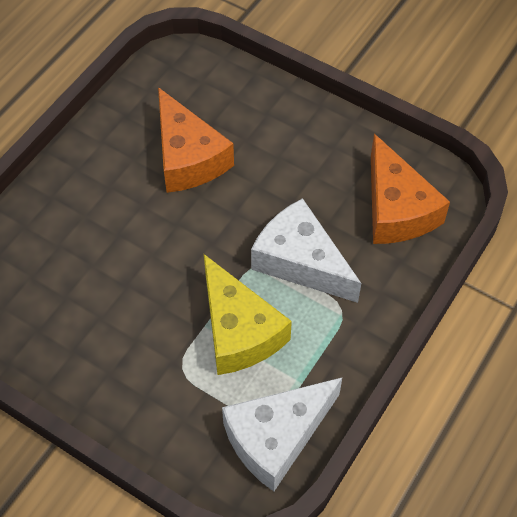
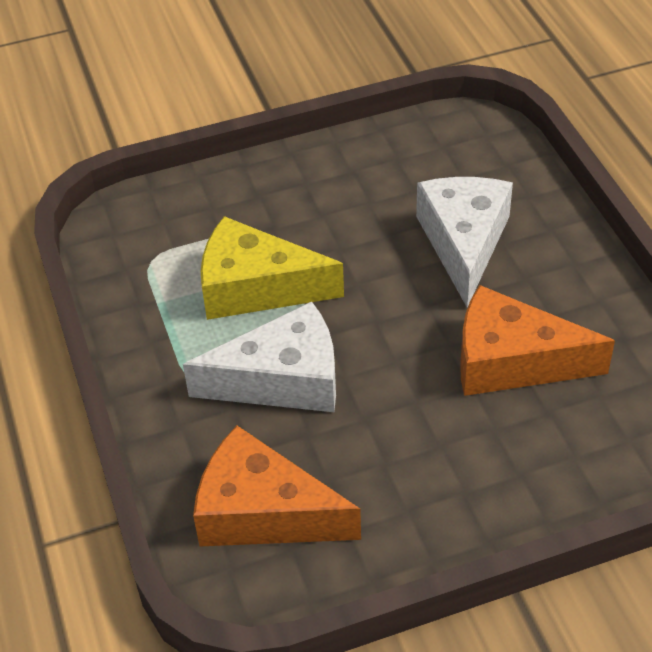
camera: 130 degrees right, 10 degrees down
(276, 437) = (128, 256): white cheese -> white cheese (464, 243)

